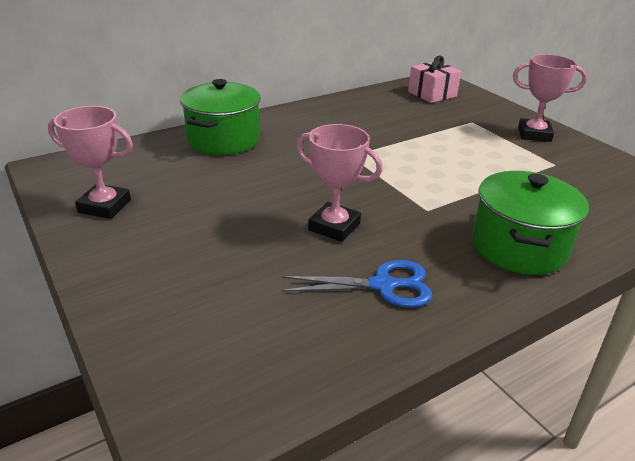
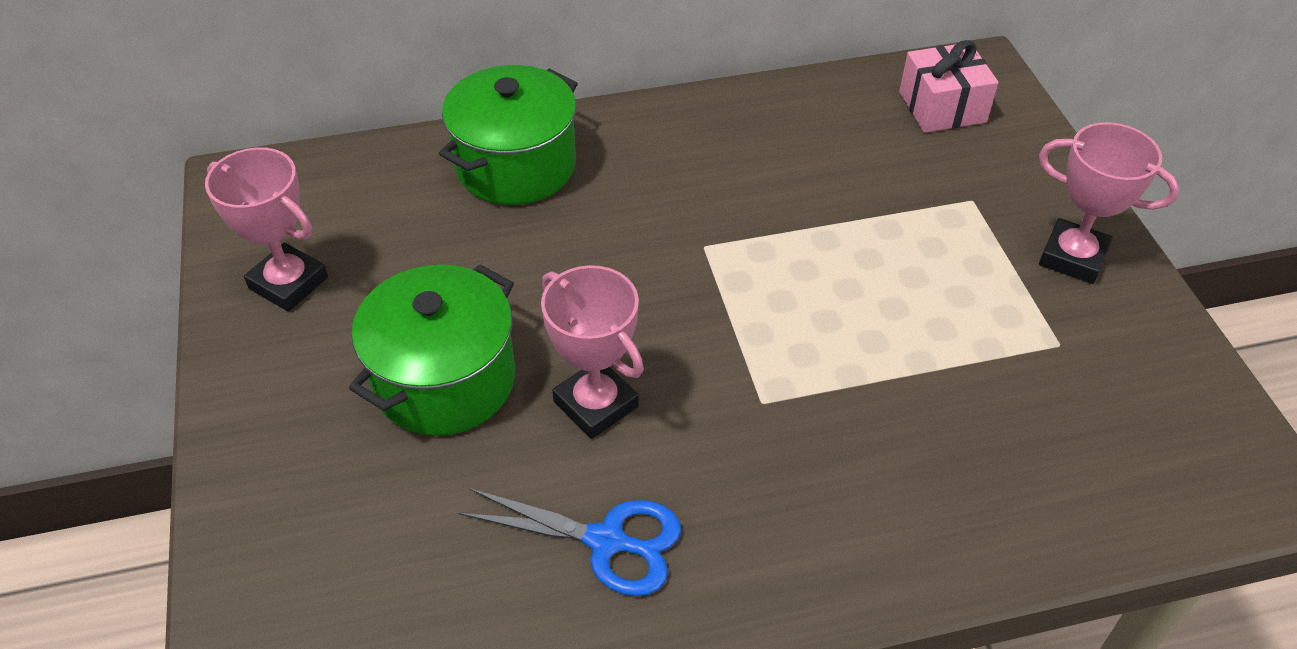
camera: 20 degrees right, 15 degrees up
(518, 247) = (864, 520): green pot -> green pot (445, 380)

